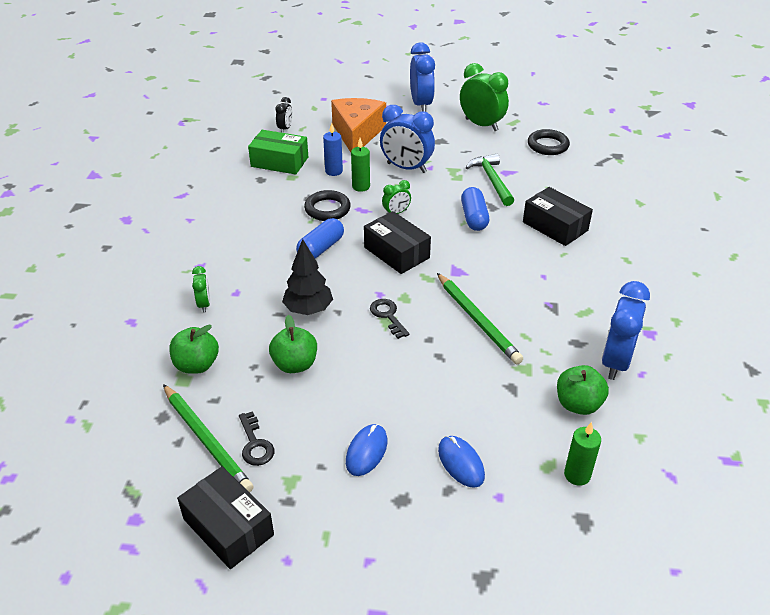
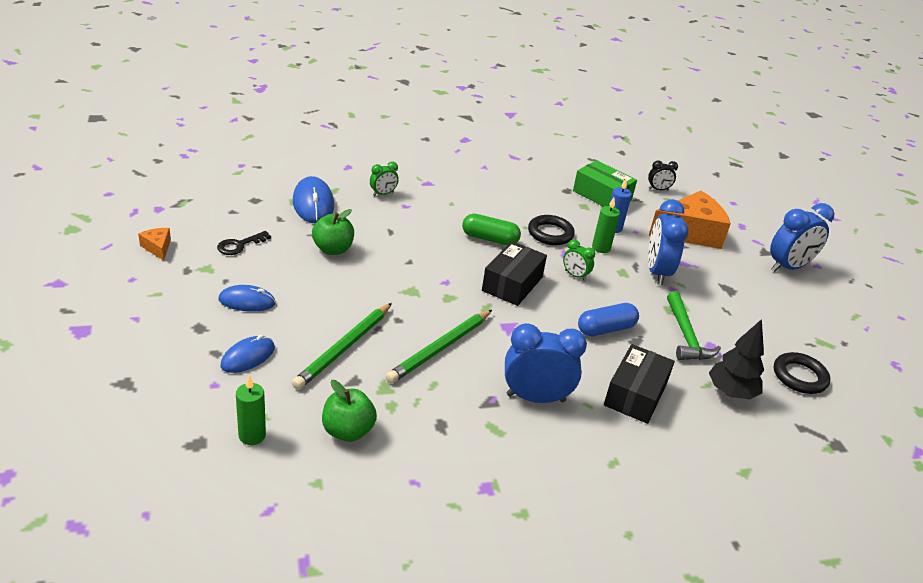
camera: 65 degrees right, 5 degrees down
(197, 365) = (313, 204): green apple -> blue mouse
(206, 440) = (237, 223): green pencil -> green pencil (344, 348)
(228, 527) = (158, 248): black box -> orange cheese
(279, 162) = (602, 195): green box -> green box turned 45 degrees counterclockwise
(308, 309) = (403, 245): black tree -> black tree (731, 392)
(321, 248) = (489, 239): blue capsule -> green capsule
(388, 316) = (417, 290): black key -> none
(481, 125) = (791, 317): green clock -> none
(492, 180) = (686, 336): green hammer -> green hammer turned 120 degrees clockwise
(615, 362) = (424, 458): blue clock -> blue clock (535, 398)

